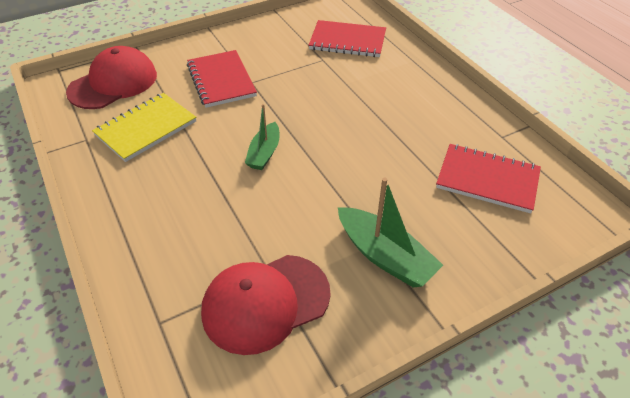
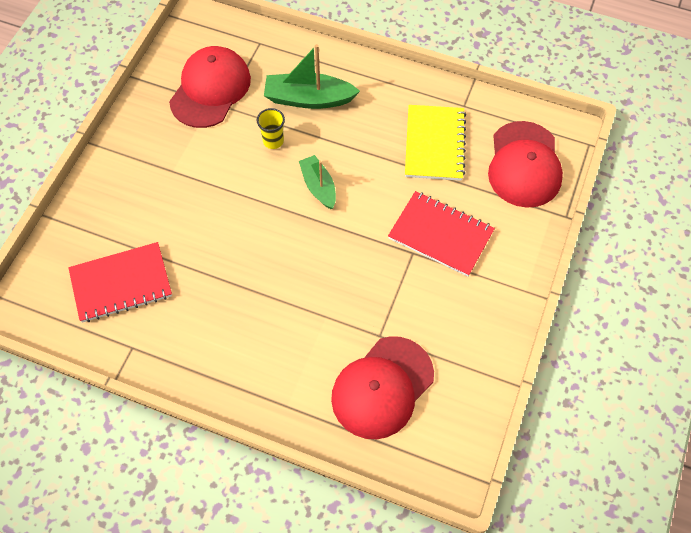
camera: 140 degrees right, 15 degrees up
(260, 209) = (273, 141): none -> yellow cup
(347, 41) = (382, 387): red notebook -> red cap
(384, 256) = (159, 165): green boat -> green boat (309, 99)

